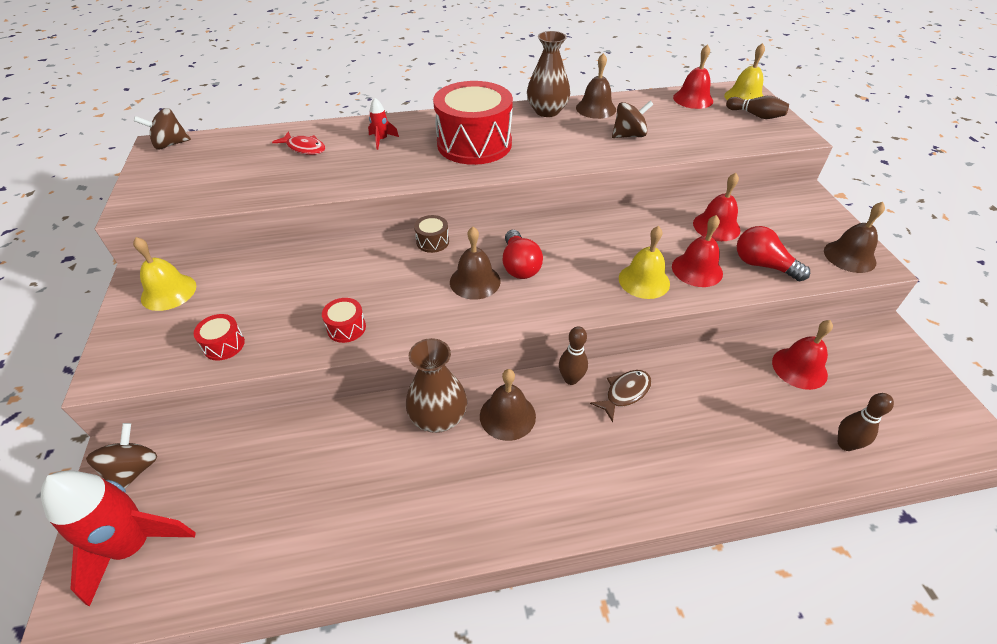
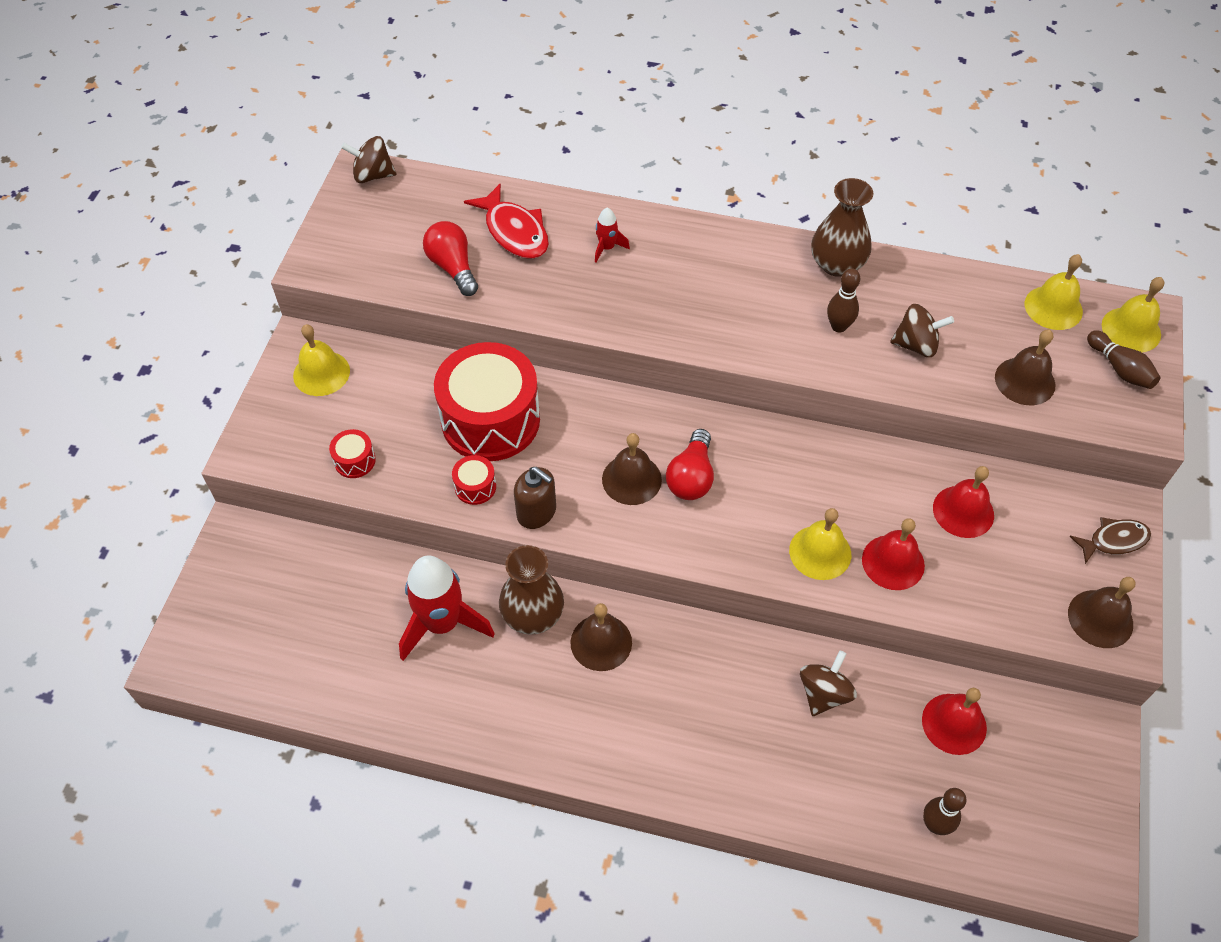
camera: 25 degrees right, 10 degrees up
(133, 545) = (229, 625): red rocket -> red rocket (442, 623)
(134, 470) = (244, 552): brown spinning top -> brown spinning top (824, 693)
(304, 148) = (514, 231): red fish -> red fish, size x1.52
(410, 328) = (537, 512): none -> brown soap dispenser
(432, 242) = (612, 406): brown drum -> none
(474, 144) = (713, 292): red drum -> red drum (490, 420)
(571, 379) = (688, 629): brown bowling pin -> brown bowling pin (838, 326)
(596, 108) = (905, 281): brown bell -> brown bell (1025, 381)
(625, 393) = (736, 669): brown fish -> brown fish (1114, 540)
(693, 99) = (1053, 307): red bell -> yellow bell
(763, 265) = (978, 587): red light bulb -> red light bulb (453, 267)

